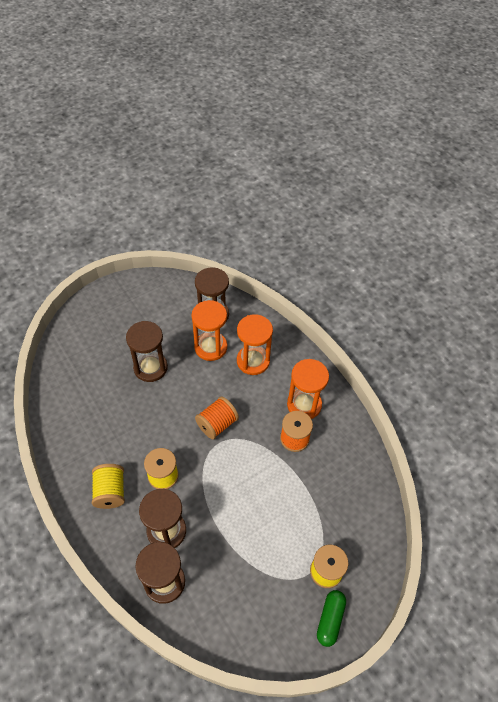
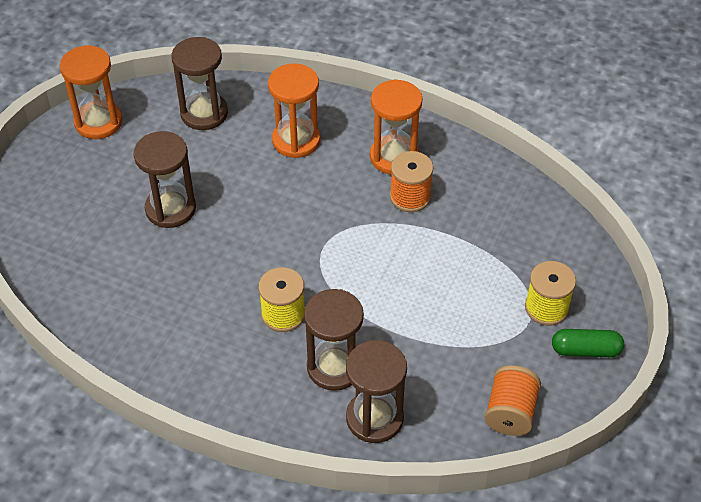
camera: 30 degrees left, 5 degrees down
(110, 491) = (231, 364): yellow spool -> none
(210, 347) = (230, 150): orange hourglass -> orange hourglass (98, 122)
(217, 424) = (306, 228): orange spool -> orange spool (510, 412)
(330, 619) = (585, 350): green capsule -> green capsule turned 75 degrees counterclockwise

